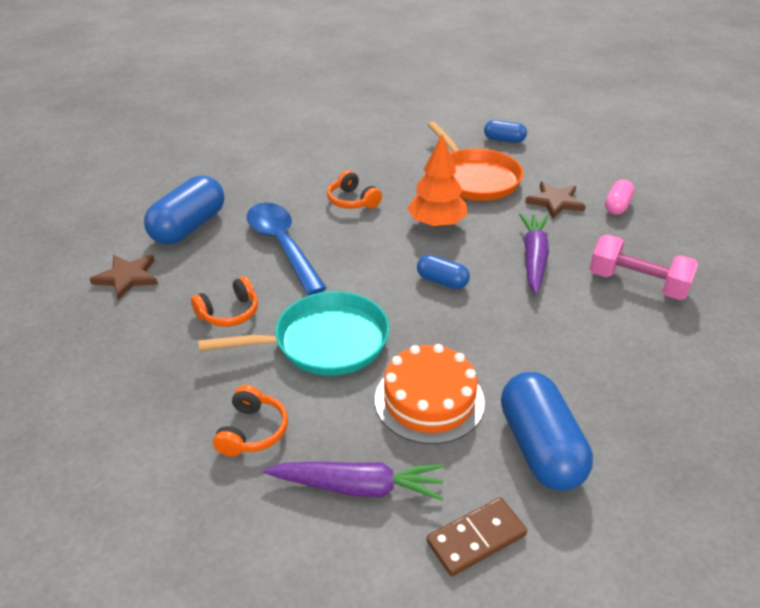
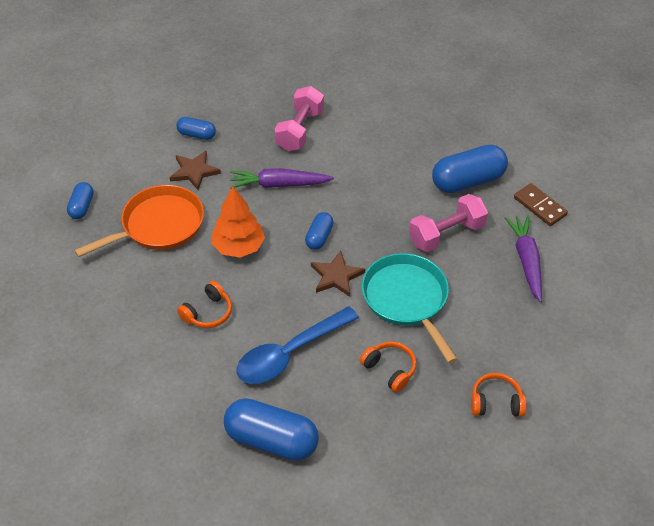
camera: 100 degrees left, 10 degrees up
(127, 277) = (361, 465): brown star -> brown star (336, 276)
(252, 431) = (503, 323): orange headphones -> orange headphones (496, 402)
(429, 400) = (446, 234): orange cake -> pink dumbbell
(617, 206) = (197, 135): pink capsule -> blue capsule

